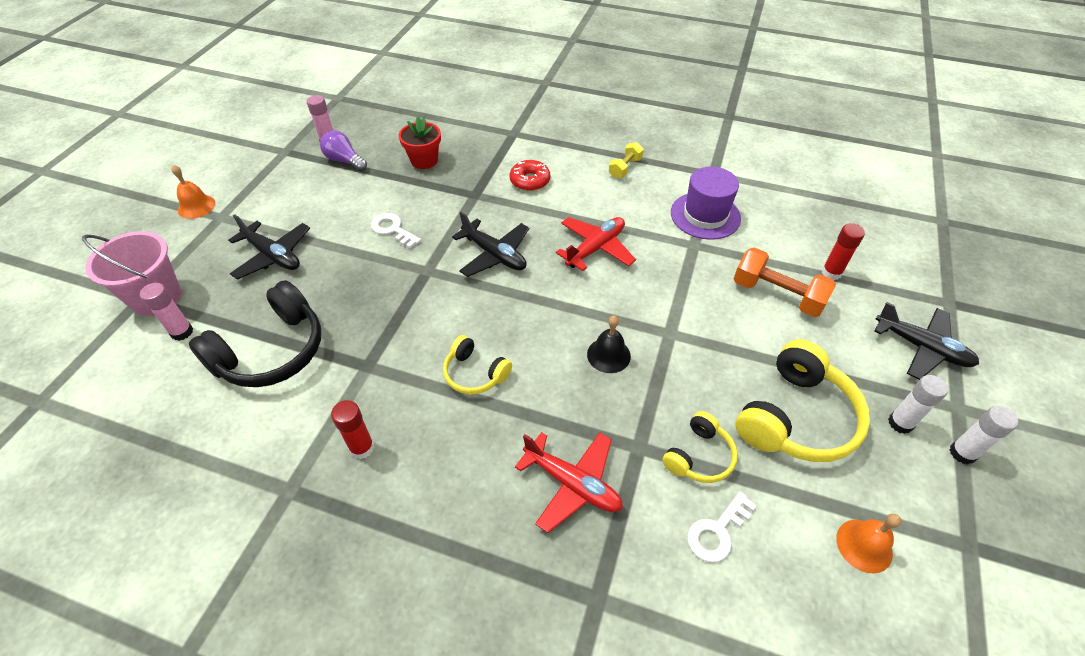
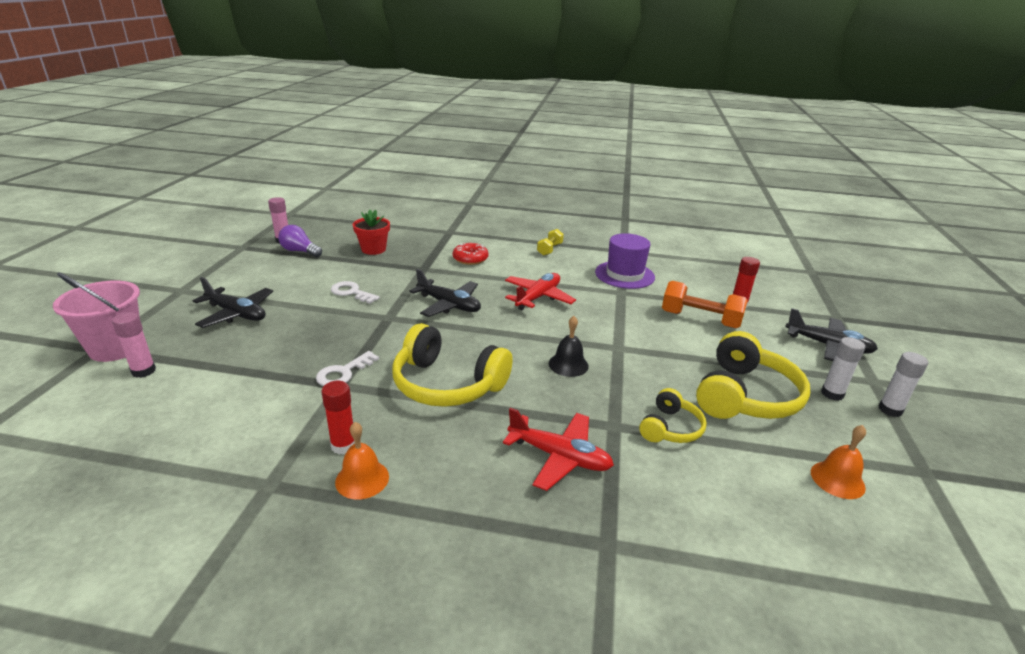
camera: 10 degrees left, 20 degrees down
(196, 206) = (156, 284): orange bell -> orange bell (362, 479)
(271, 351) = (240, 380): black headphones -> none
(475, 373) = (447, 384): yellow headphones -> yellow headphones, size x1.82
(717, 531) = (705, 480): white key -> white key (343, 373)

